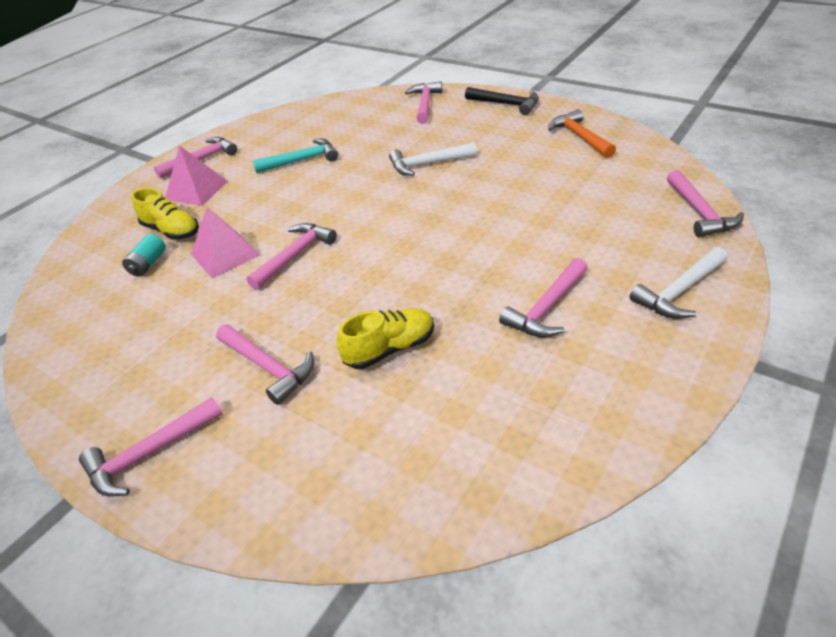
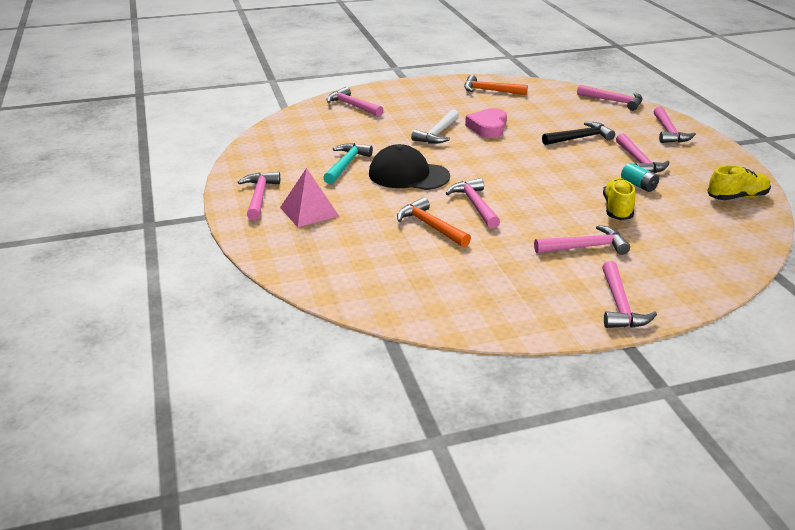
camera: 55 degrees left, 10 degrees down
(148, 264) = (391, 256): turquoise battery -> turquoise battery (638, 185)
(171, 231) = (357, 236): yellow shoe -> yellow shoe (737, 197)
(225, 254) = (430, 226): pink pyramid -> orange hammer
(317, 195) = (408, 175): none -> black cap
(485, 179) = (488, 127): none -> pink heart
(506, 104) = (408, 89): black hammer -> black hammer (580, 138)
(679, 292) = (668, 132): white hammer -> pink hammer

